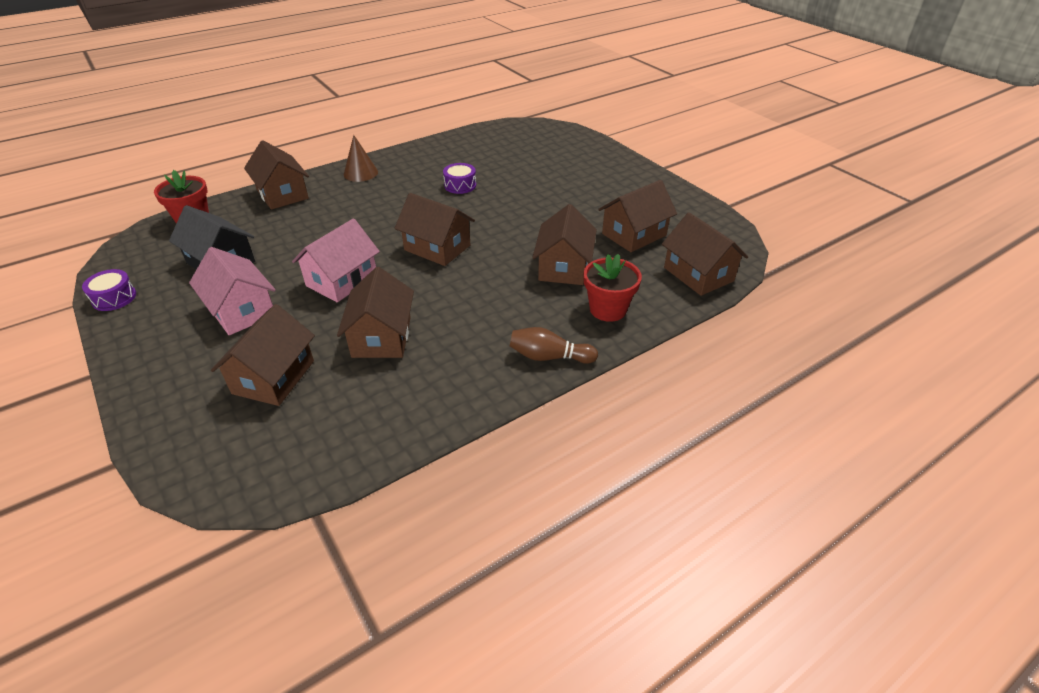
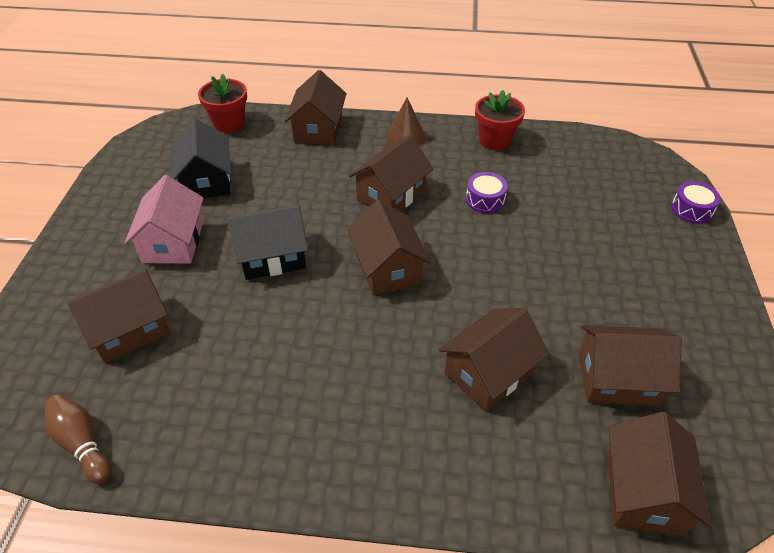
camera: 40 degrees right, 5 degrees up
(114, 298) = (110, 175): purple drum -> purple drum (691, 210)
(342, 280) = (272, 257): pink house -> black house
(382, 337) = (242, 344): brown house -> brown house (391, 195)
(549, 357) = (358, 480): brown bowling pin -> brown bowling pin (82, 443)
(608, 309) = (480, 464): red flower pot -> red flower pot (495, 140)

